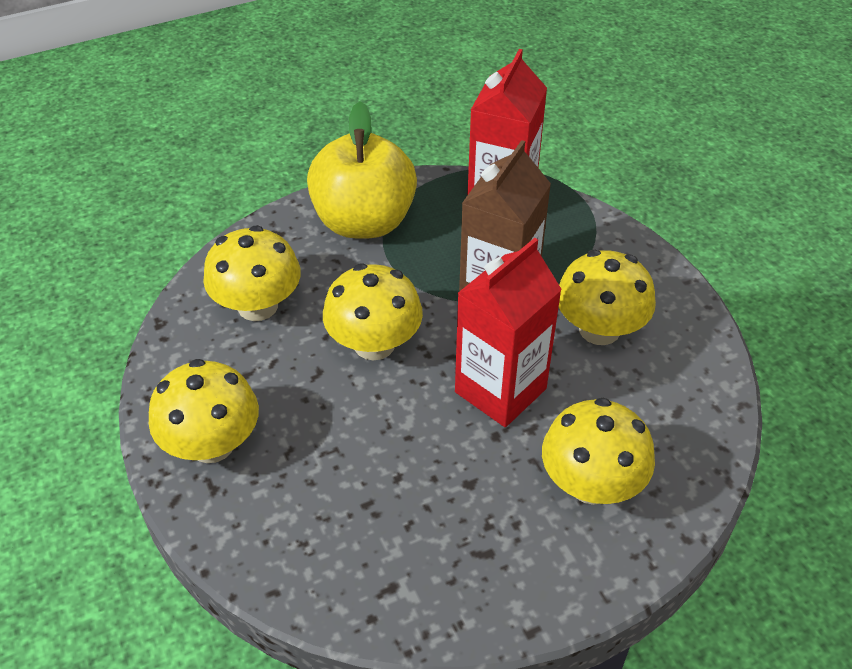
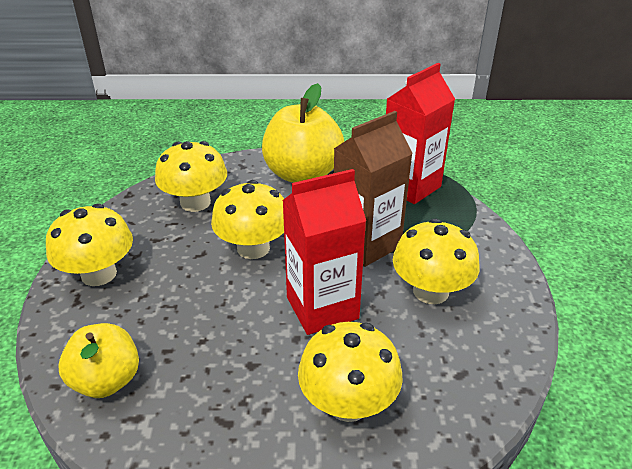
camera: 25 degrees right, 10 degrees down
(327, 563) = (107, 380): none -> yellow apple

